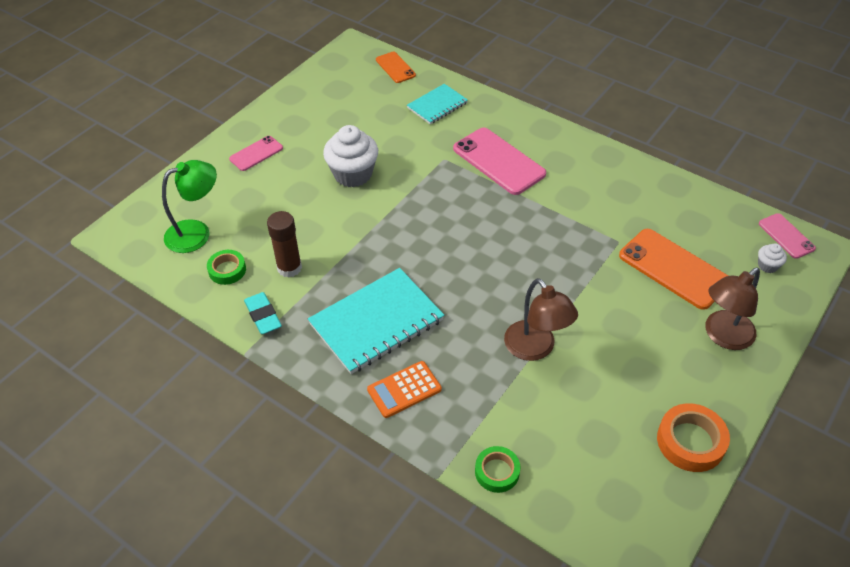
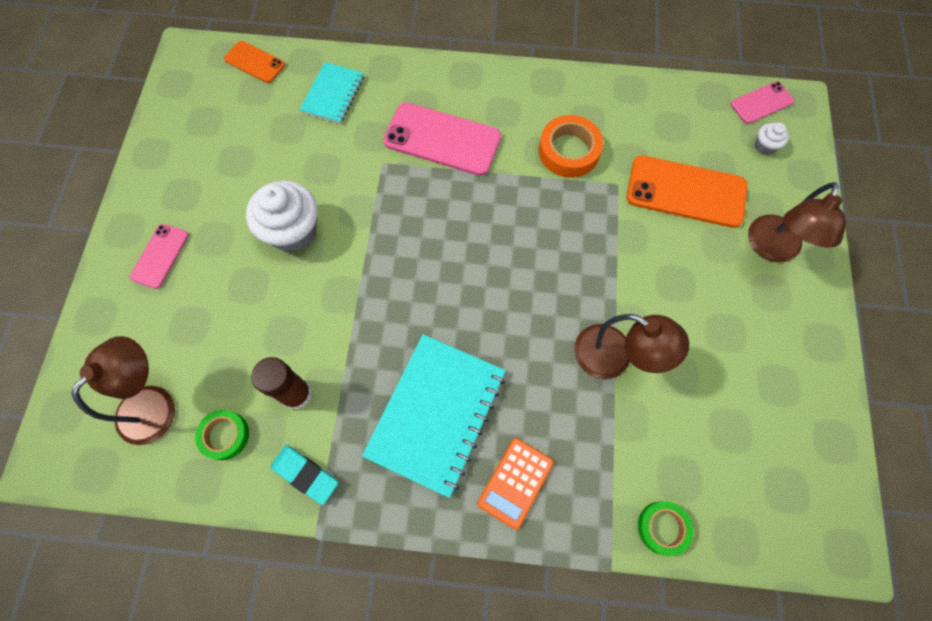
camera: 30 degrees left, 20 degrees up
(197, 233) = (155, 403): green lamp -> brown lamp
(690, 441) = (811, 386): orange tape -> orange tape (569, 151)
(786, 236) = (761, 103): pink phone -> pink phone turned 60 degrees counterclockwise

